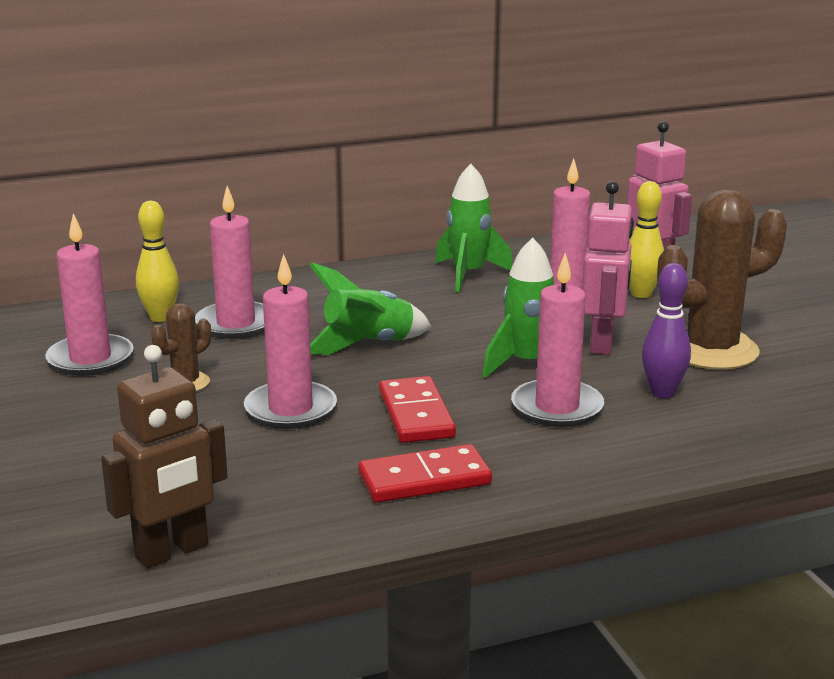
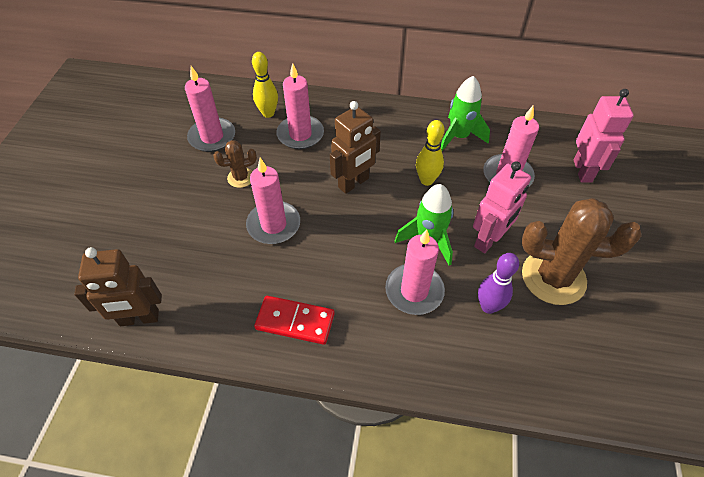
camera: 30 degrees right, 30 degrees up
(368, 345) = (354, 183): green rocket -> brown robot
(416, 414) = (333, 260): red domino -> none
(641, 294) = (552, 199): yellow bowling pin -> yellow bowling pin (426, 180)

